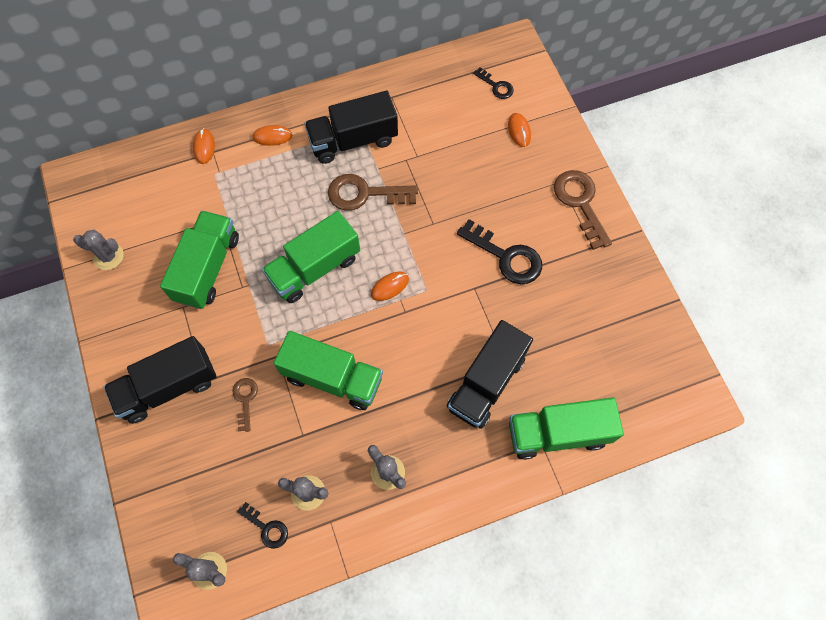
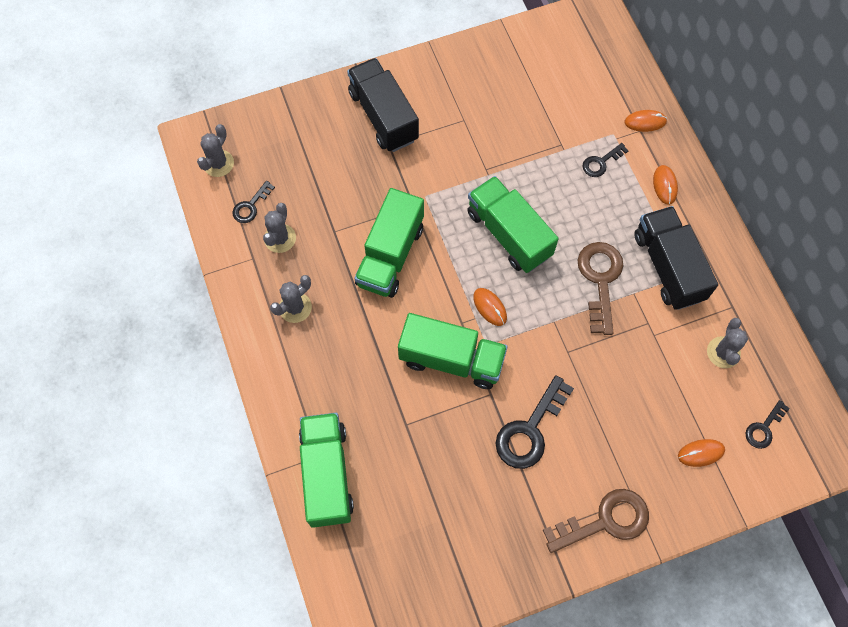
camera: 90 degrees right, 0 degrees up
(108, 256) = (514, 53): grey cactus -> grey cactus (723, 352)
(207, 268) = (505, 137): green truck -> green truck (451, 359)
(244, 186) = (601, 162): none -> black key
(245, 400) = (370, 180): brown key -> none
(486, 383) = (383, 403): black truck -> none

